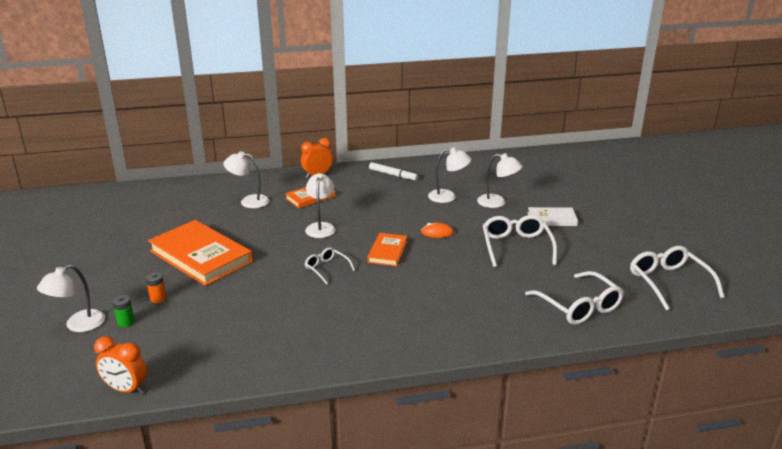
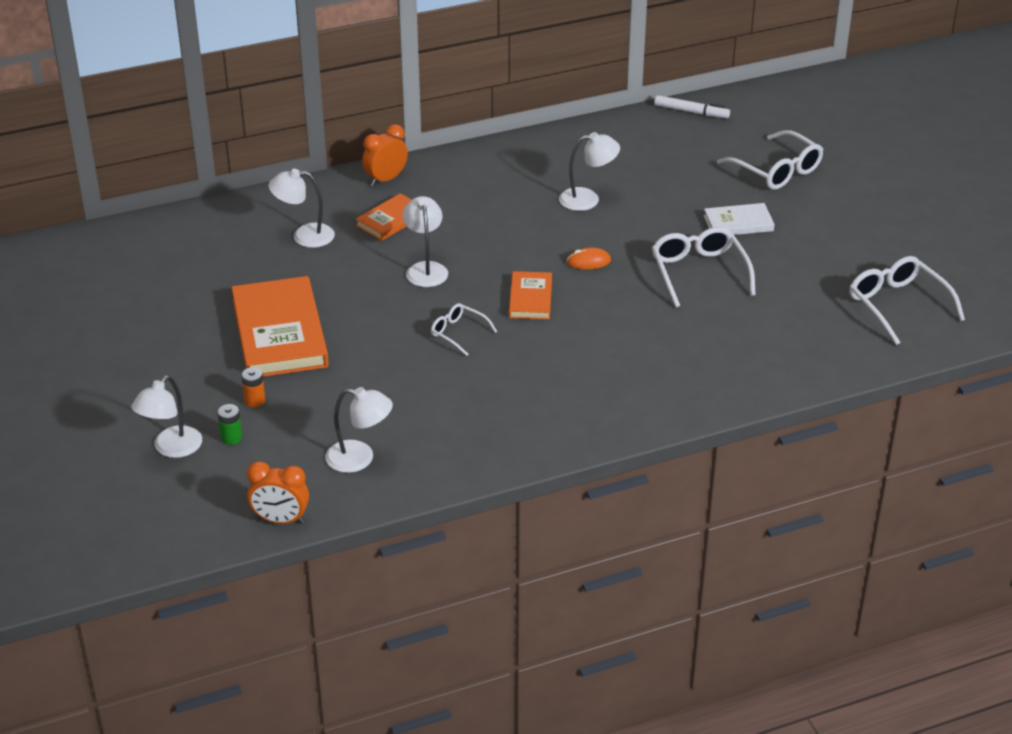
camera: 10 degrees left, 10 degrees up
(201, 256) = (280, 333): orange book -> orange book turned 45 degrees clockwise
(393, 175) = (497, 168): white marker -> white marker (691, 112)
(497, 202) = (659, 202): white lamp -> white lamp (360, 458)
(579, 306) = (791, 352): white glasses -> white glasses (776, 170)

